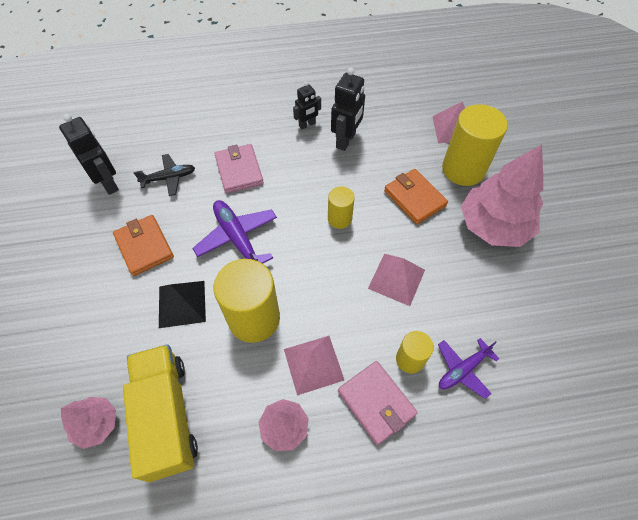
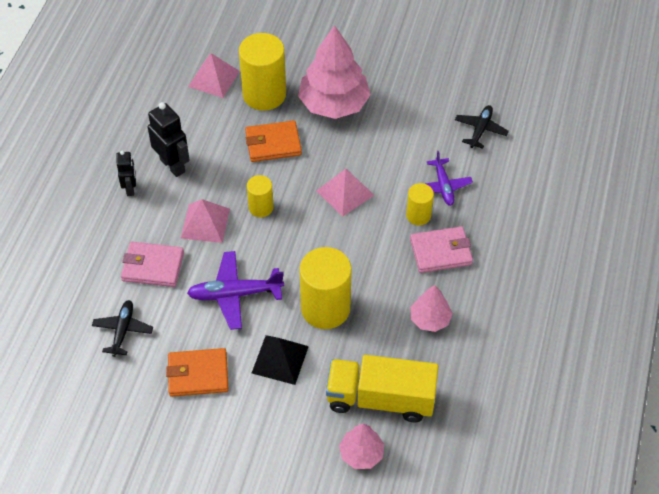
camera: 65 degrees left, 5 degrees down
(108, 183) = (94, 388): black robot -> none
(313, 364) = (389, 281): pink pyramid -> pink pyramid (205, 223)
(565, 378) = (480, 129): none -> black plane

